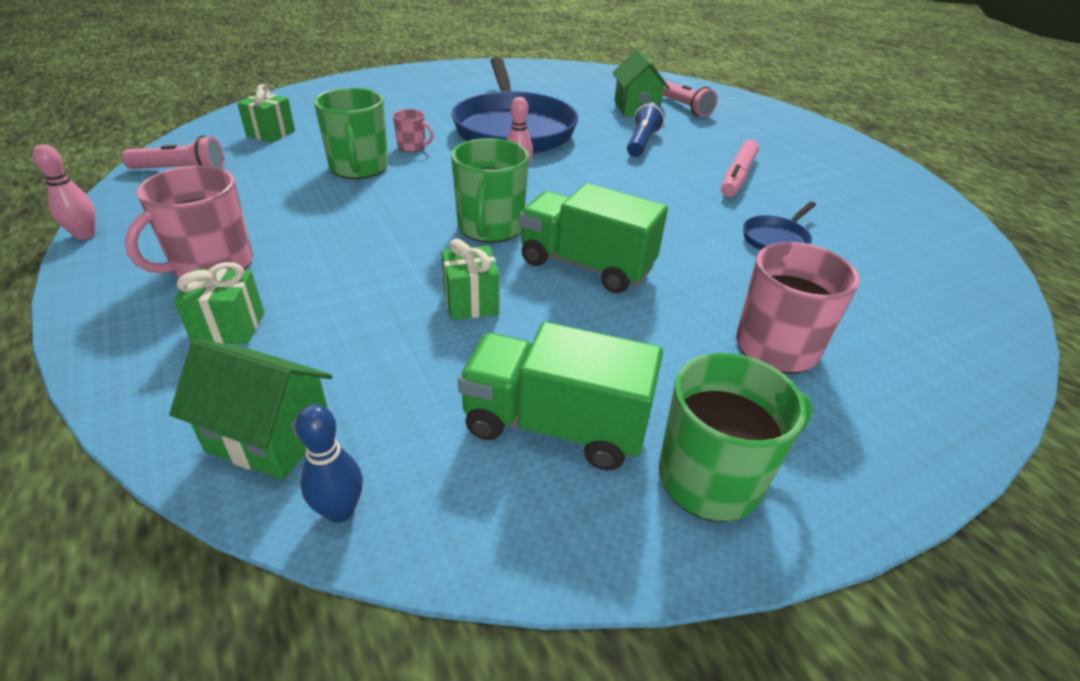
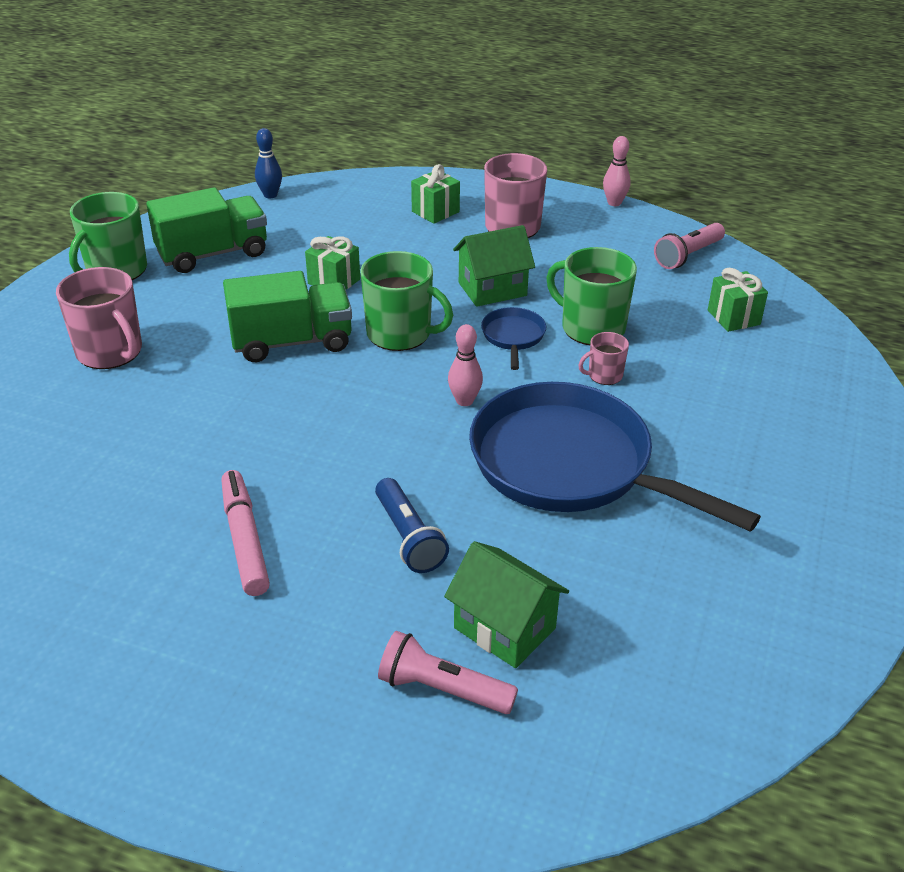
camera: 140 degrees right, 0 degrees up
(269, 437) = (335, 196): green house -> green house (492, 289)
(490, 228) = (400, 334): green mug -> green mug turned 150 degrees clockwise
(776, 239) = (151, 457): blue pan -> blue pan (513, 337)

